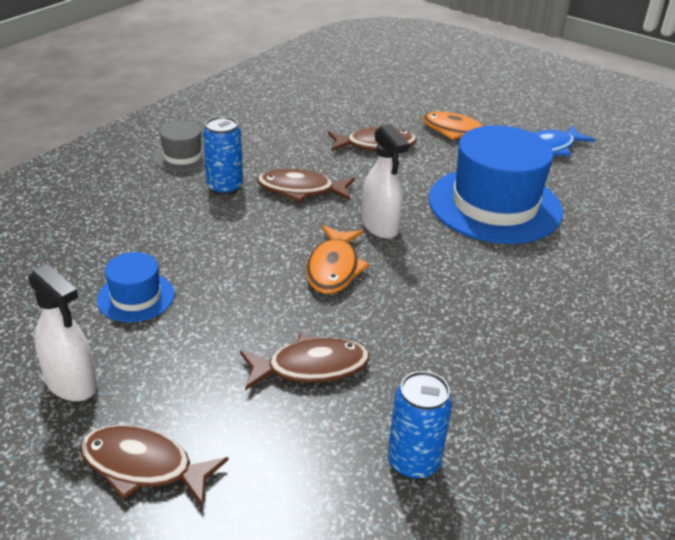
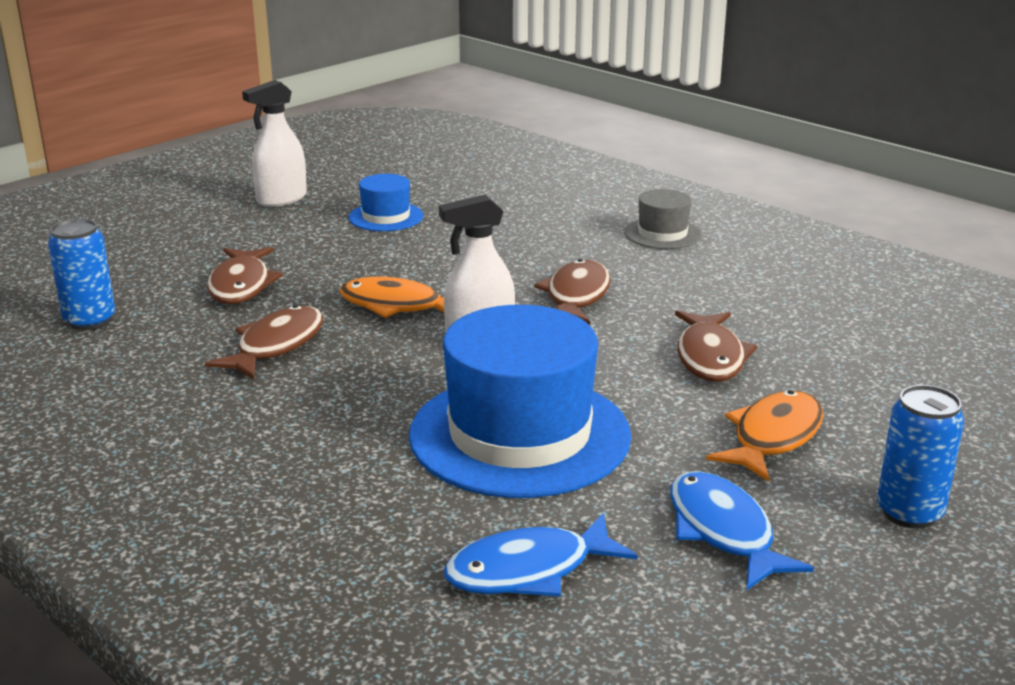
camera: 100 degrees right, 10 degrees down
(143, 466) = (173, 223): brown fish -> brown fish (276, 346)
(225, 187) = (585, 255): blue can -> blue can (909, 513)
(614, 197) = (529, 570): none -> blue fish

